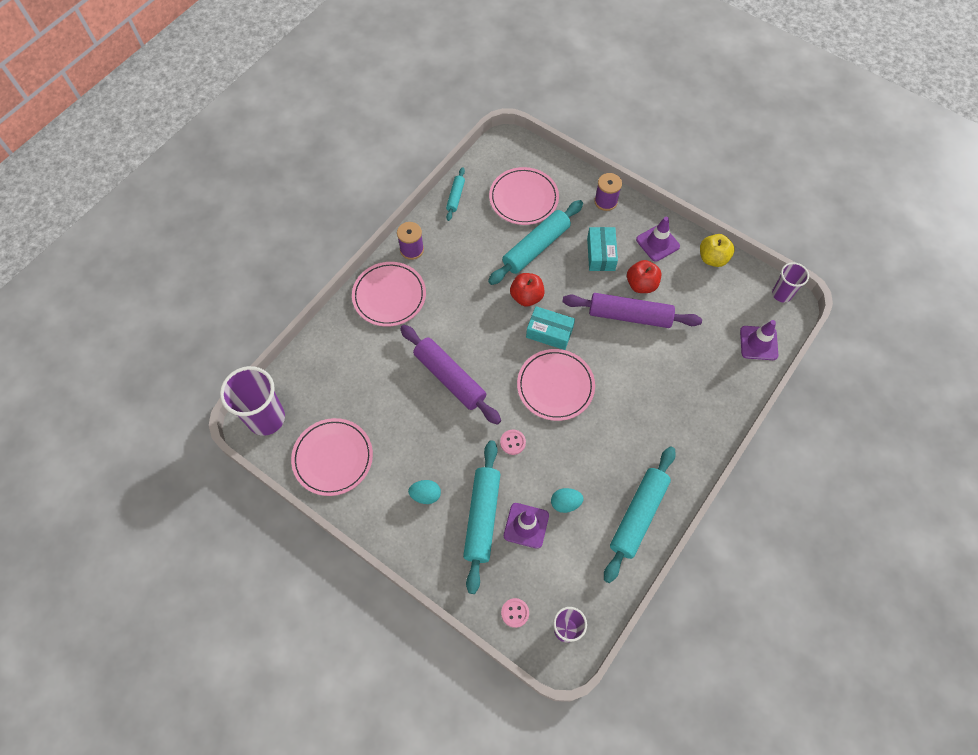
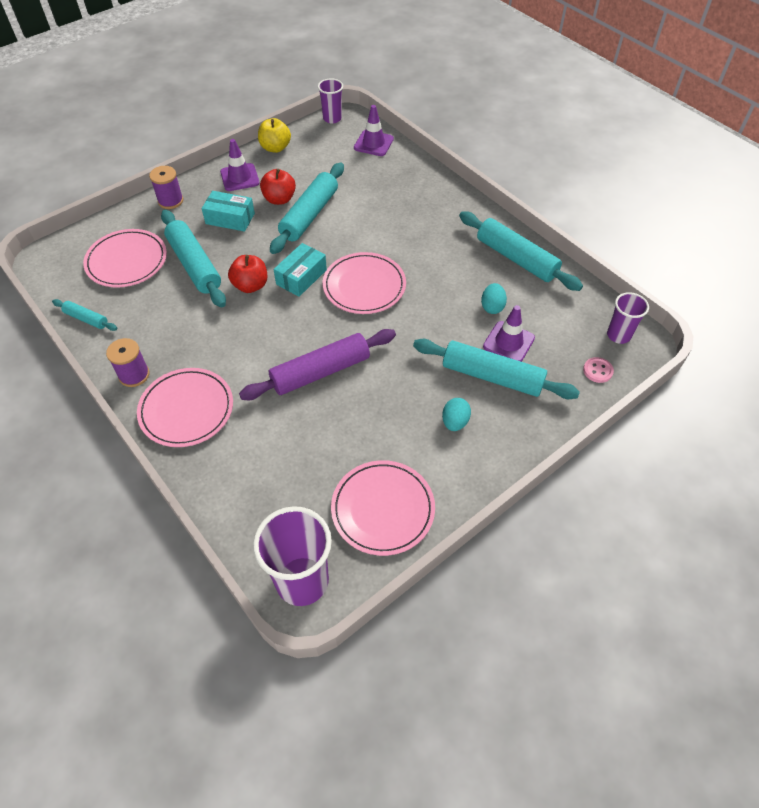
camera: 75 degrees left, 10 degrees down
(512, 442) = (415, 333): pink button -> none
(629, 316) = (309, 215): purple rolling pin -> turquoise rolling pin

